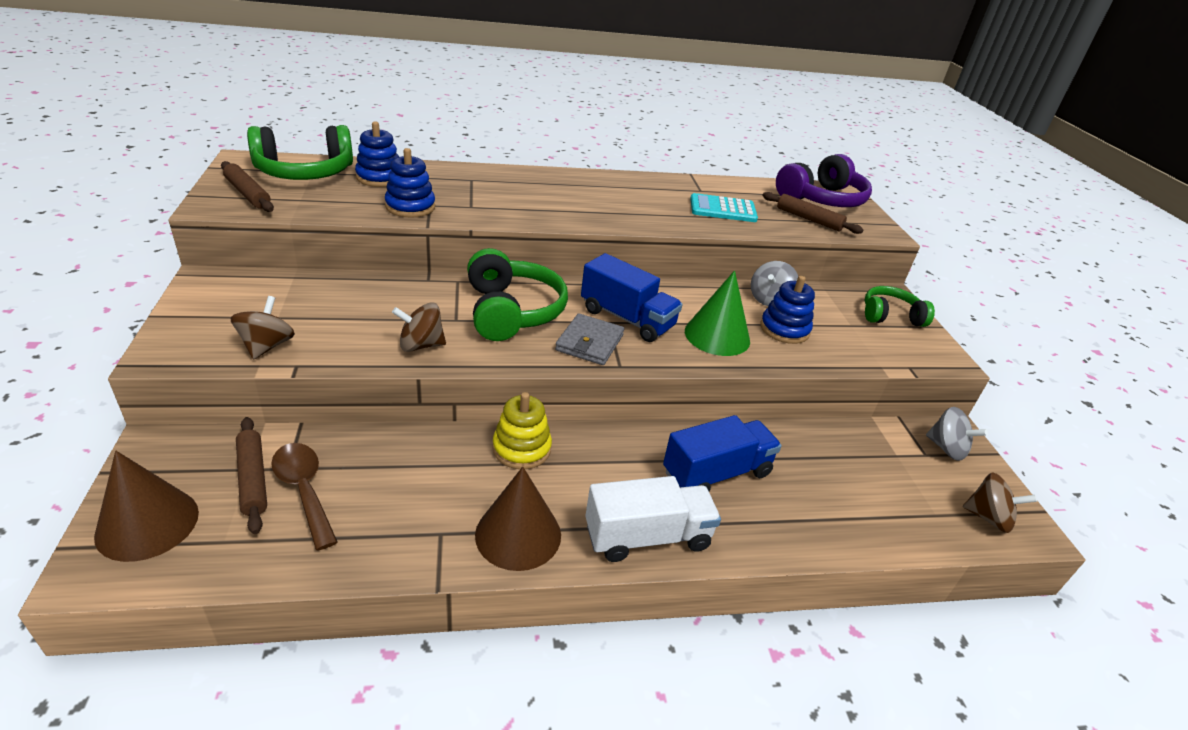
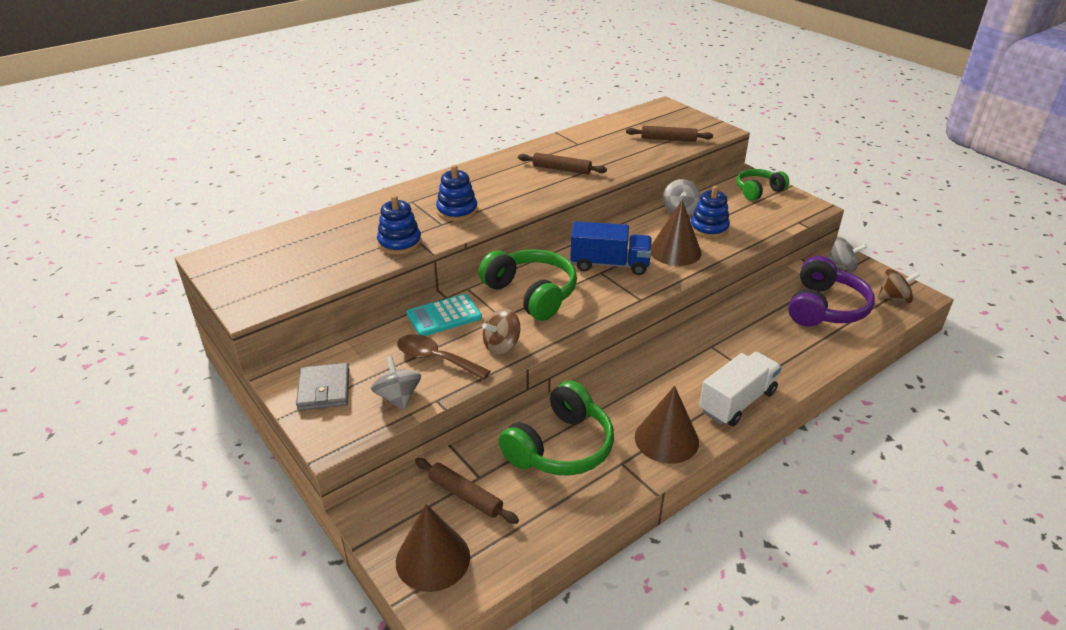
camera: 25 degrees left, 0 degrees up
(248, 194) = (261, 286): brown rolling pin -> brown rolling pin (561, 169)
(267, 346) = (398, 397): brown spinning top -> grey spinning top
(304, 490) = (507, 484): brown spoon -> brown spoon (435, 359)
(305, 172) = (278, 248): green headphones -> green headphones (560, 447)
(379, 177) = (342, 228): blue stacking toy -> blue stacking toy (457, 211)
(521, 448) = (611, 387): yellow stacking toy -> none
(589, 343) = (605, 292): grey wallet -> grey wallet (324, 389)
(716, 473) = (737, 344): blue truck -> none
(717, 336) = (675, 251): green cone -> brown cone
(723, 209) = (609, 154): turquoise calculator -> turquoise calculator (444, 316)
(821, 199) = (660, 119): purple headphones -> purple headphones (824, 308)

